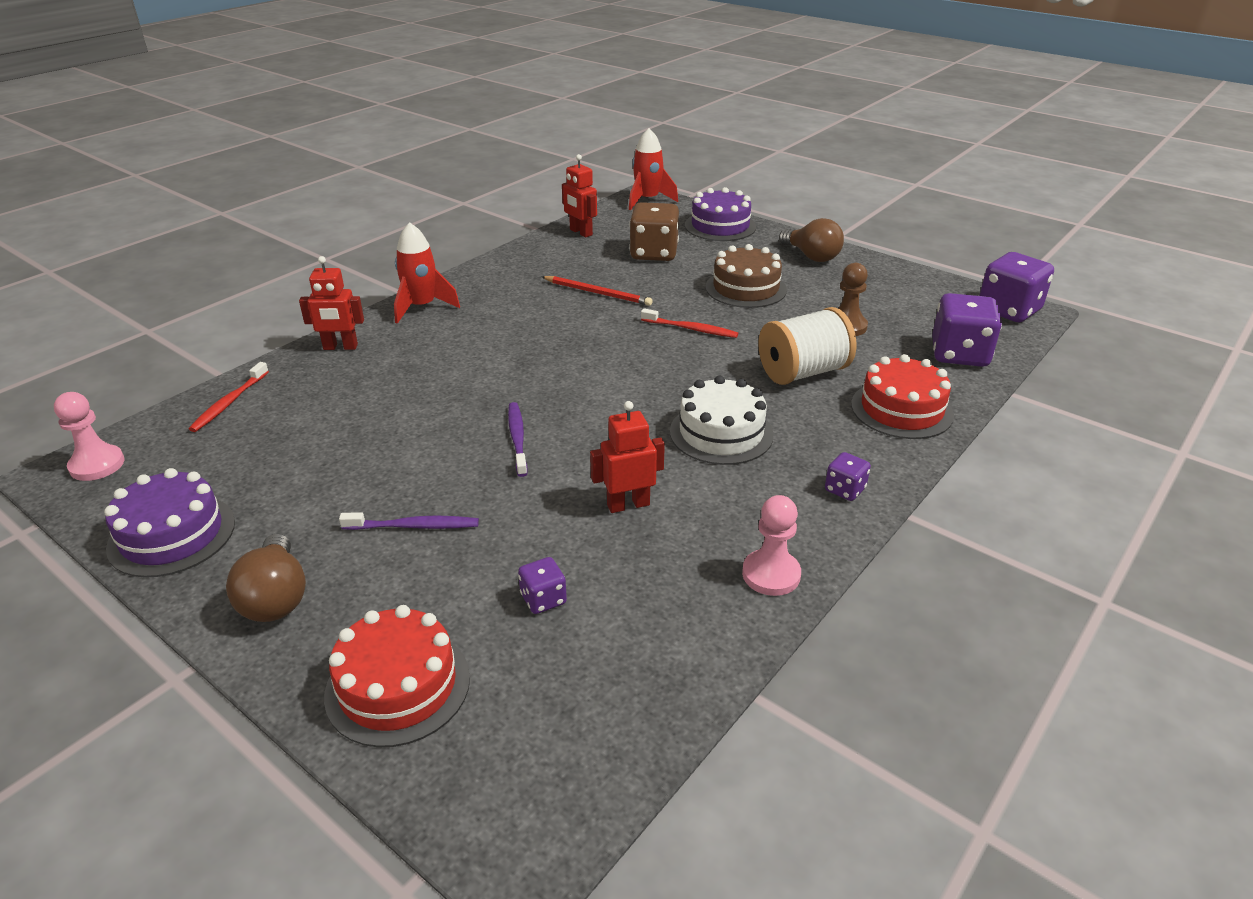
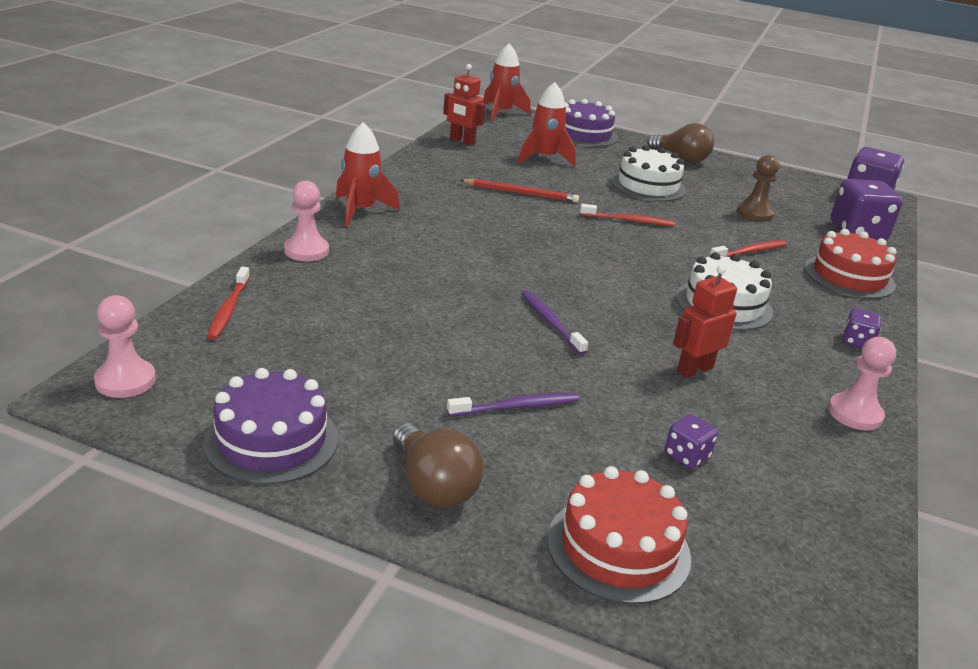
camera: 20 degrees left, 5 degrees down
(340, 347) = (306, 251): red robot -> pink pawn
(654, 253) = (544, 158): brown dice -> red rocket
(745, 288) = (648, 186): brown cake -> white cake
(803, 372) = (750, 252): white spool -> red toothbrush

